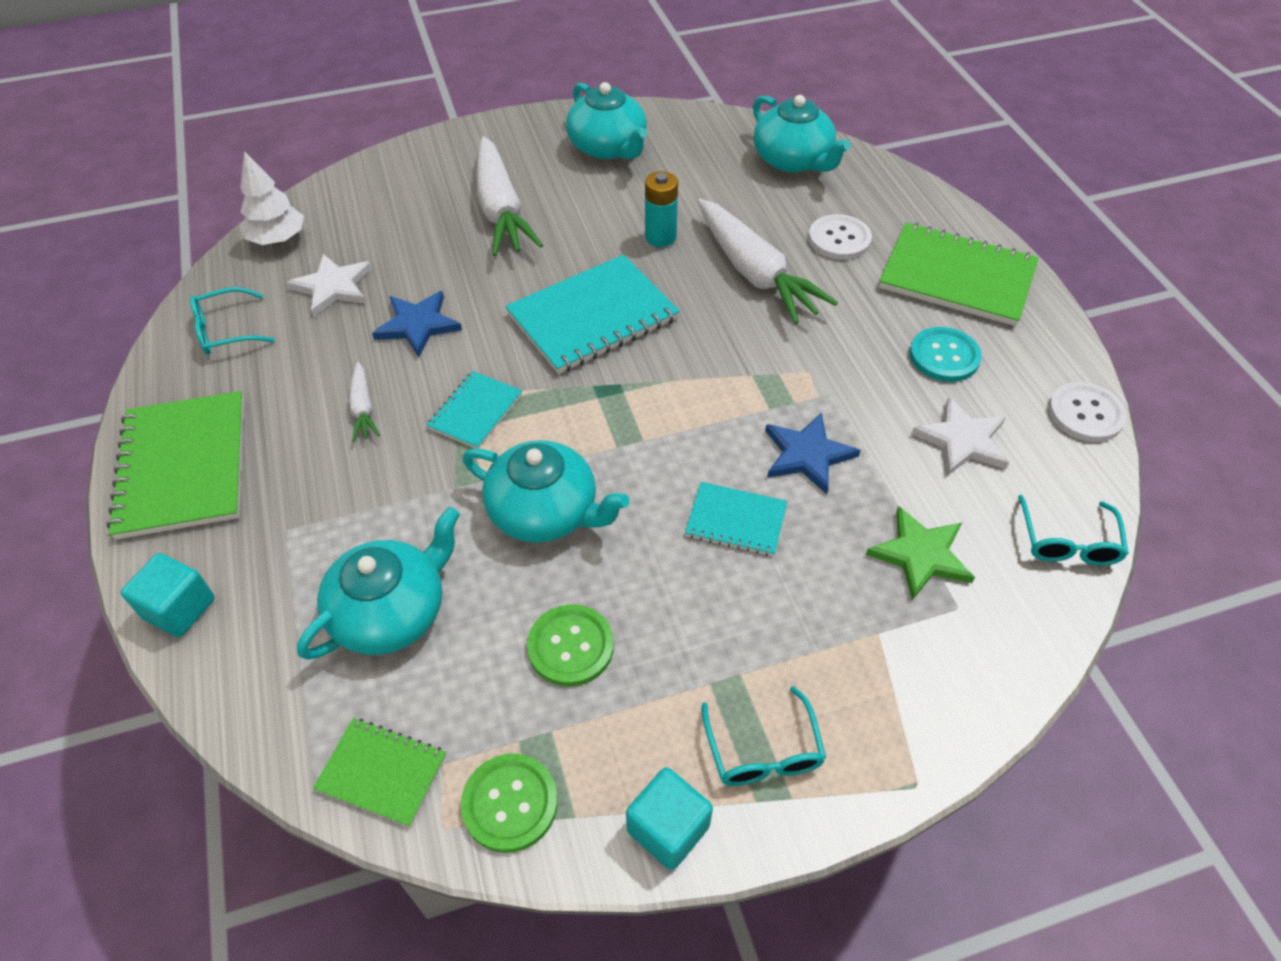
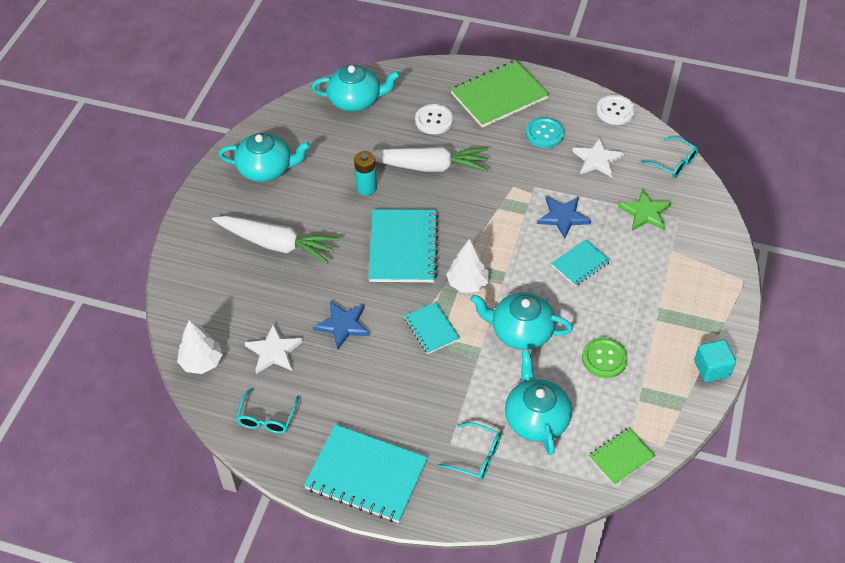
camera: 55 degrees left, 0 degrees up
(179, 608) = (469, 507): turquoise cube -> none
(183, 466) = (366, 475): green notebook -> turquoise notebook
(363, 408) = (389, 376): white carrot -> none
(510, 803) = (666, 417): green button -> none
(545, 511) = (520, 331): turquoise teapot -> turquoise teapot turned 135 degrees counterclockwise
(587, 409) = (467, 283): none -> white tree
(763, 751) = (699, 319): turquoise glasses -> turquoise glasses (476, 456)

